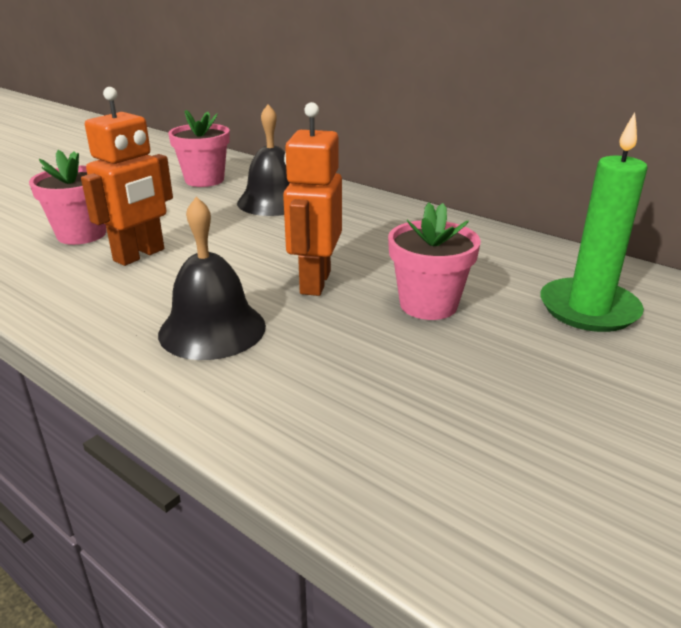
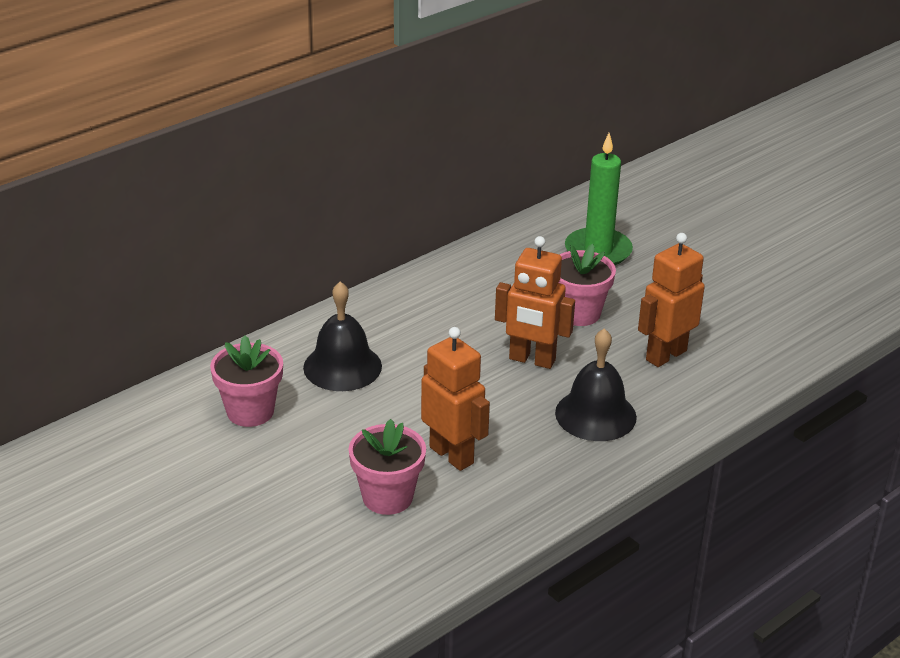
camera: 80 degrees left, 5 degrees up
(363, 377) = (665, 355): none -> orange robot

